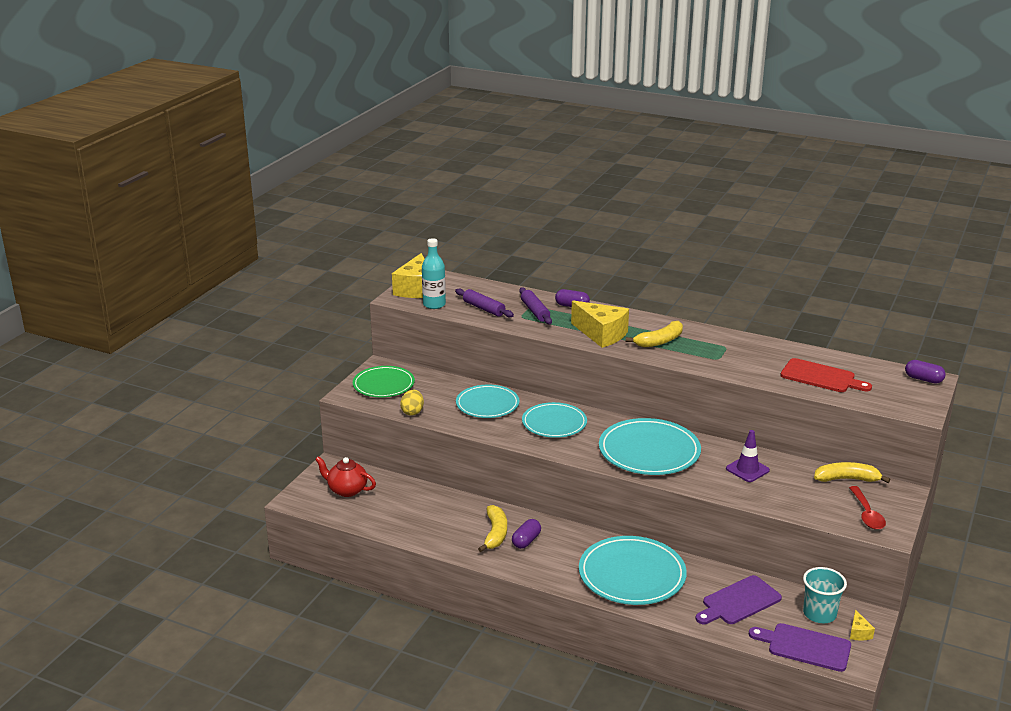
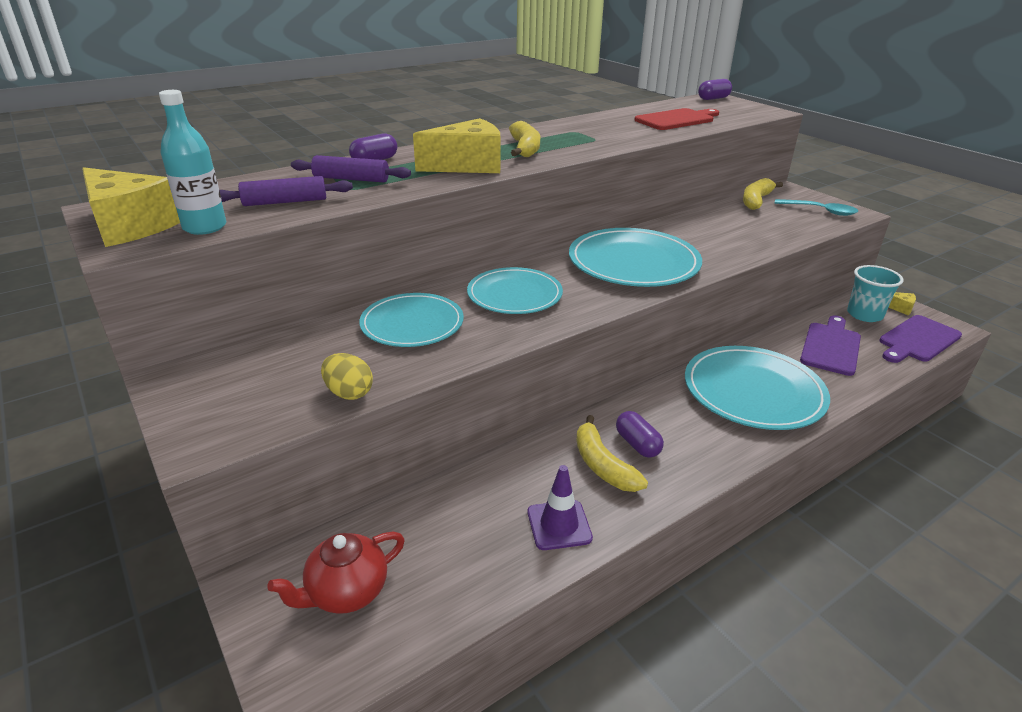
camera: 60 degrees left, 5 degrees up
(383, 384) = (229, 393): green plate -> none
(495, 534) = (602, 465): yellow banana -> yellow banana turned 150 degrees counterclockwise
(738, 602) = (831, 347): purple cutting board -> purple cutting board turned 150 degrees counterclockwise
(747, 469) = (710, 231): purple traffic cone -> purple traffic cone (559, 525)
(867, 514) = (820, 211): red spoon -> turquoise spoon

